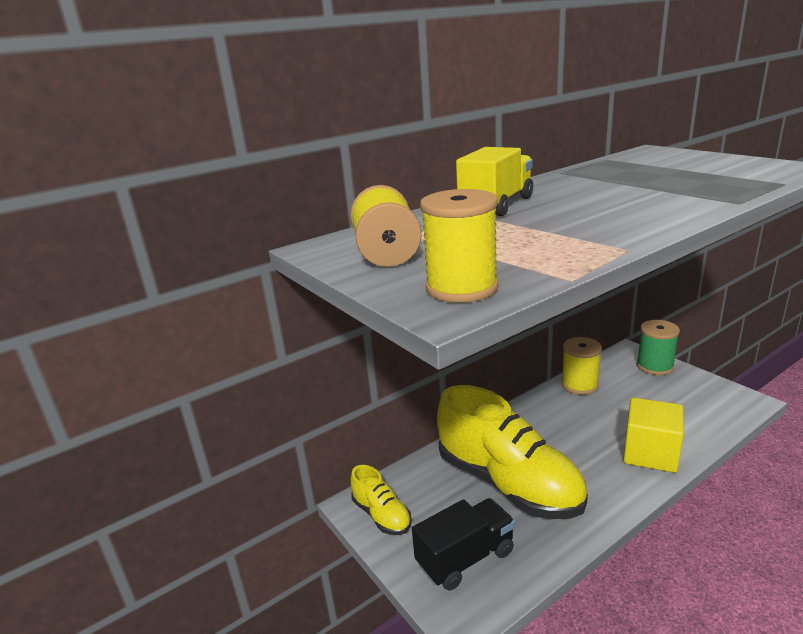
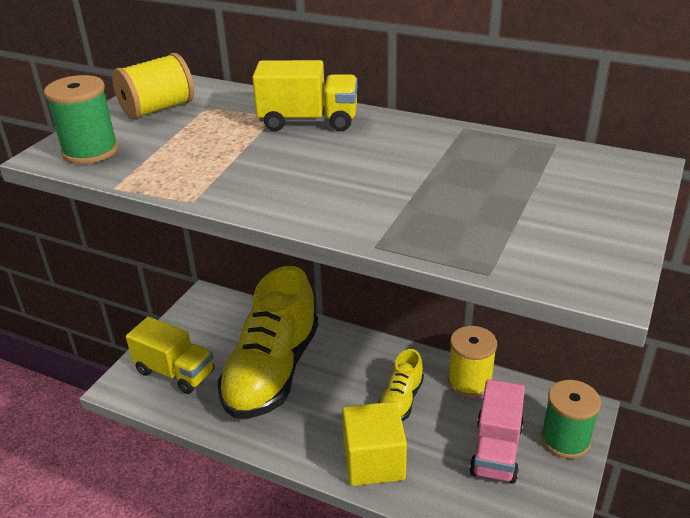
camera: 60 degrees right, 10 degrees up
(381, 515) = (200, 314): yellow shoe -> yellow shoe (400, 400)
(461, 288) = (90, 151): yellow spool -> green spool
(465, 558) = (175, 372): black truck -> yellow truck
(656, 394) = (496, 450): none -> pink truck

